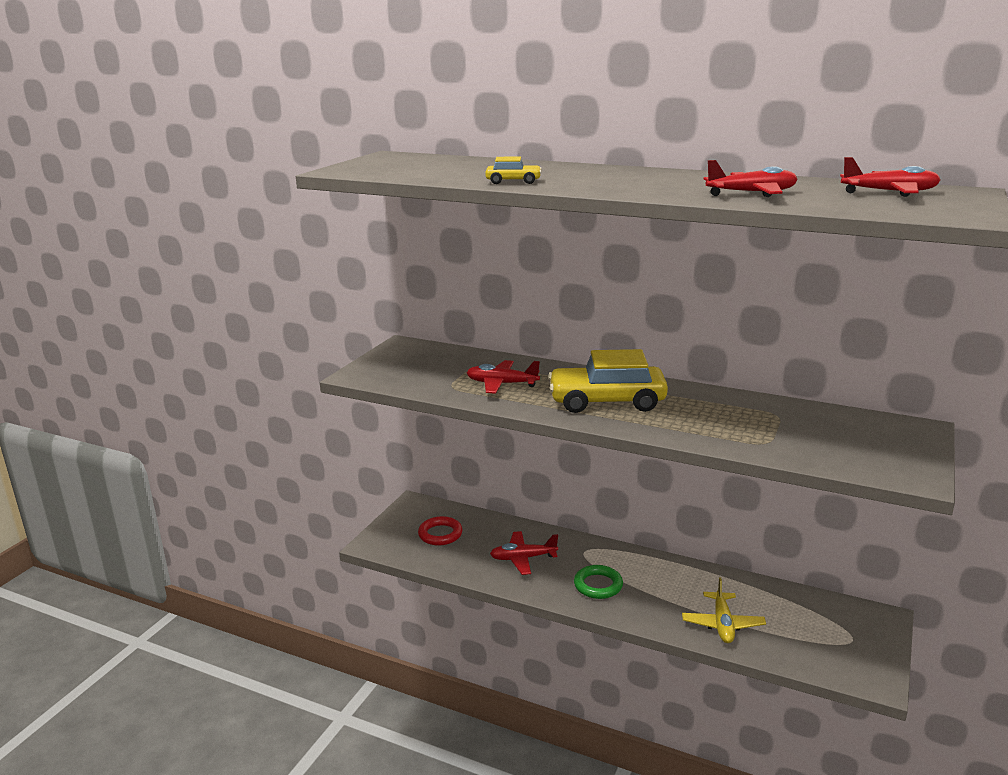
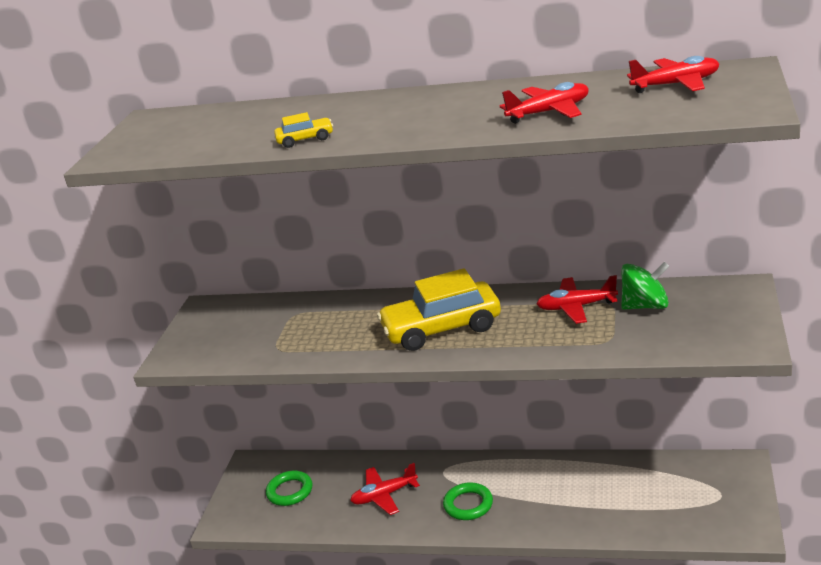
camera: 10 degrees left, 5 degrees up
(440, 534) = (290, 491): red ring -> green ring
(502, 384) = (328, 332): red plane -> red plane (576, 307)
(722, 624) = (599, 513): yellow plane -> none
(813, 423) = (645, 306): none -> green spinning top

